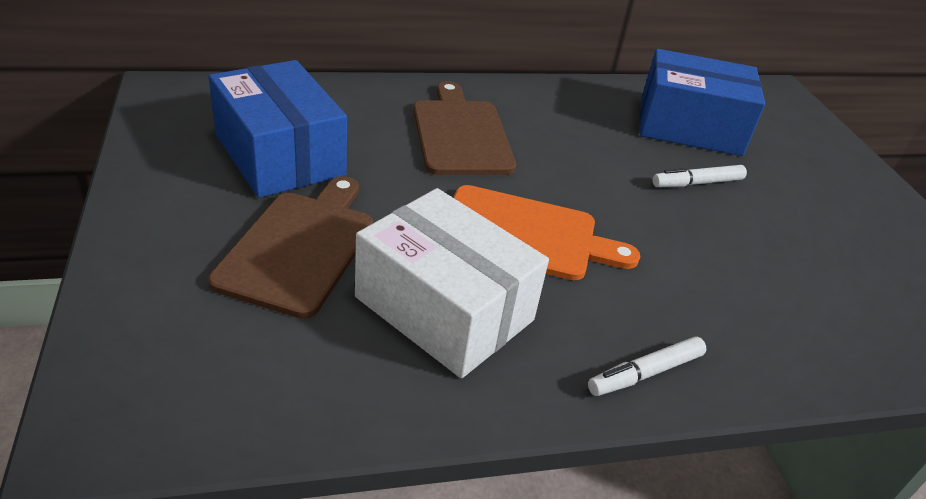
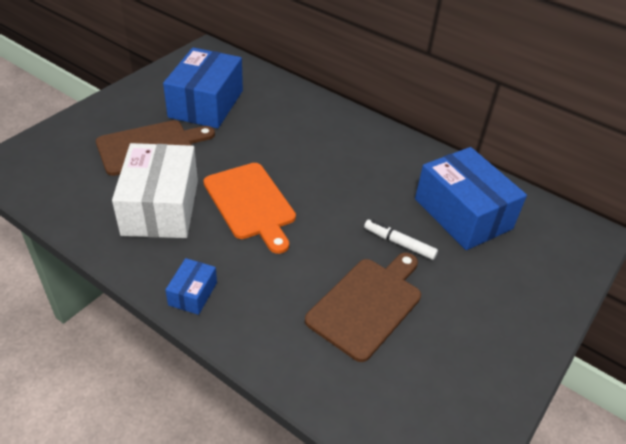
camera: 50 degrees right, 5 degrees up
(461, 134) = (307, 140): brown cutting board -> brown cutting board (367, 304)
(645, 373) = (193, 293): white marker -> blue box

